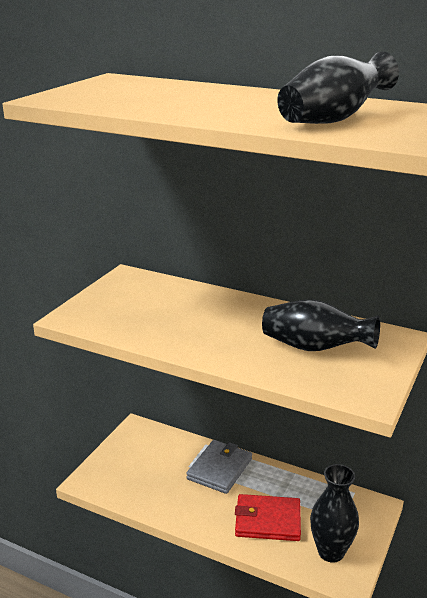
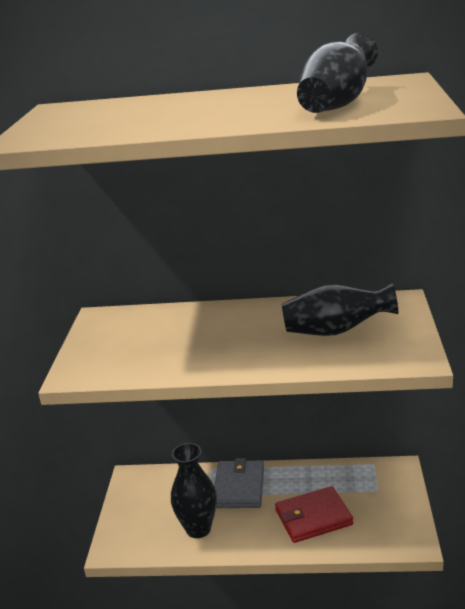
camera: 20 degrees left, 0 degrees up
(331, 552) = (385, 523): black vase -> black vase (198, 529)

